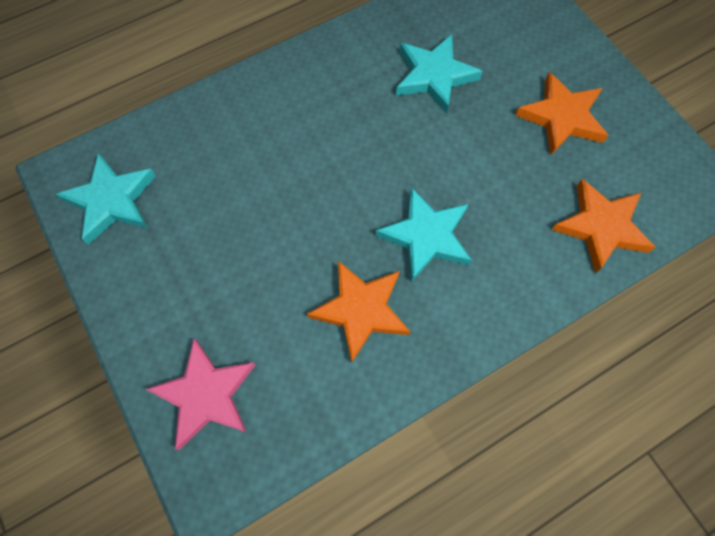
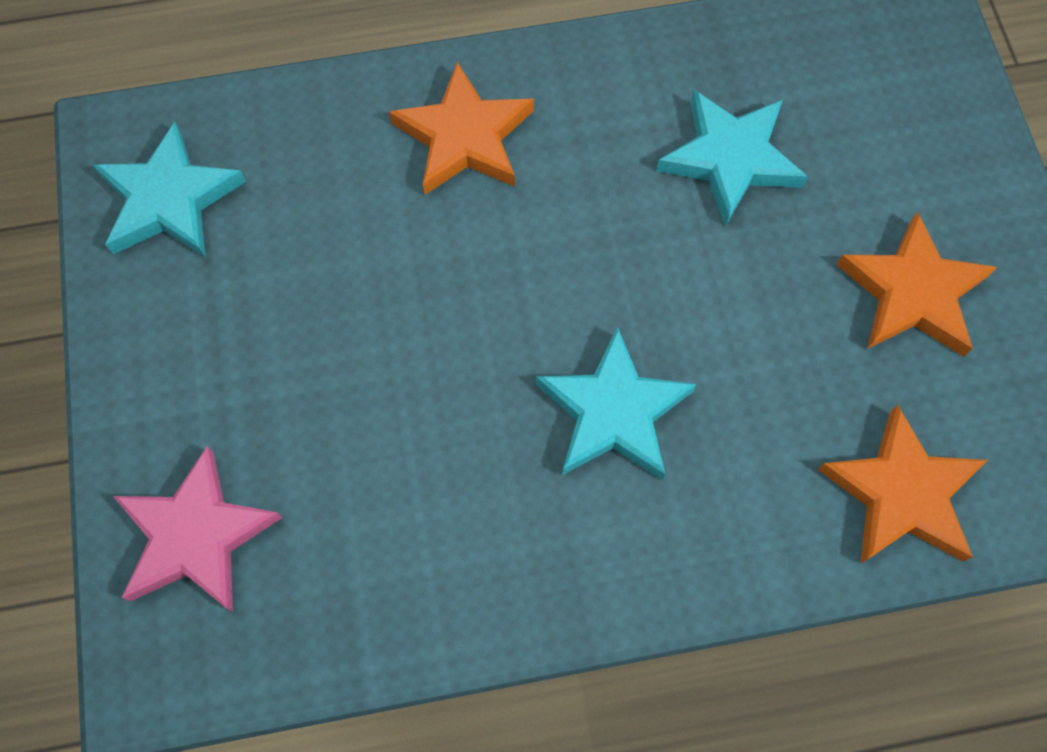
camera: 20 degrees right, 0 degrees up
(361, 310) = (468, 491): orange star -> orange star (464, 137)

